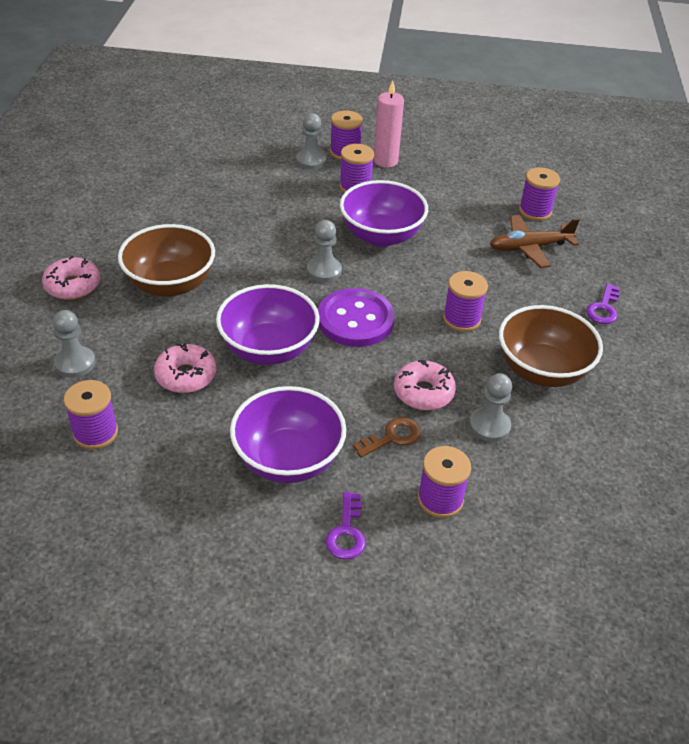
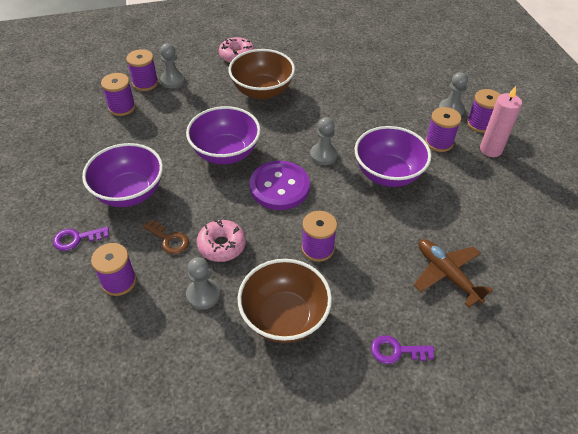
camera: 70 degrees right, 5 degrees up
(186, 375) = (183, 125): pink donut -> none
(535, 211) = (507, 267): purple spool -> purple spool (145, 83)

